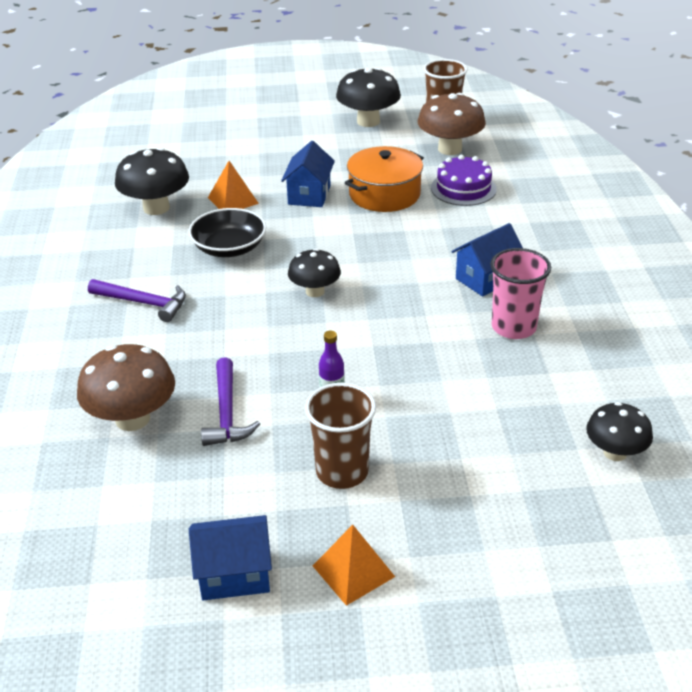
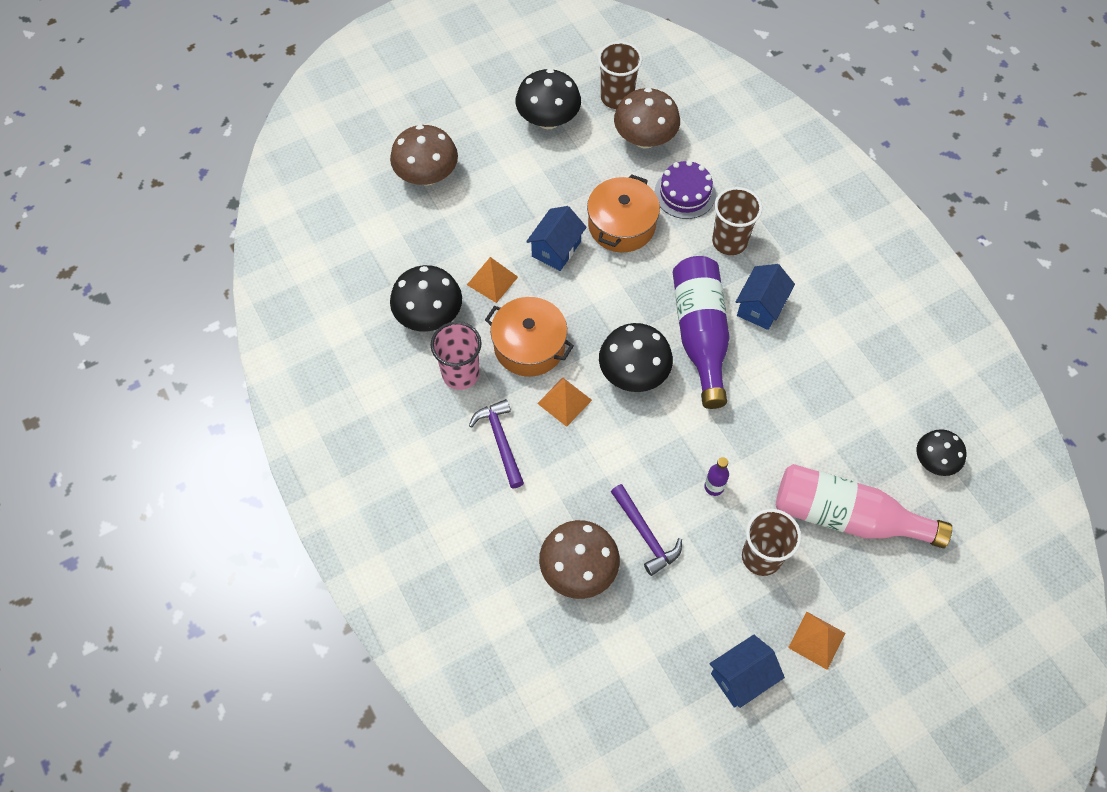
camera: 25 degrees left, 25 degrees up
(143, 303) = (500, 441): purple hammer -> purple hammer turned 105 degrees counterclockwise
(229, 248) = (529, 346): black bowl -> orange pot
(229, 292) = (564, 401): none -> orange pyramid
(233, 130) = (427, 175): none -> brown mushroom
(309, 195) = (556, 249): blue house -> blue house turned 45 degrees clockwise
(315, 291) = (633, 373): black mushroom -> black mushroom, size x1.56
(406, 282) = (700, 335): none -> purple bottle
(471, 468) = (847, 517): none -> pink bottle
(485, 228) = (729, 241): none -> brown cup
(513, 327) = (808, 357): pink cup -> pink cup (460, 374)

